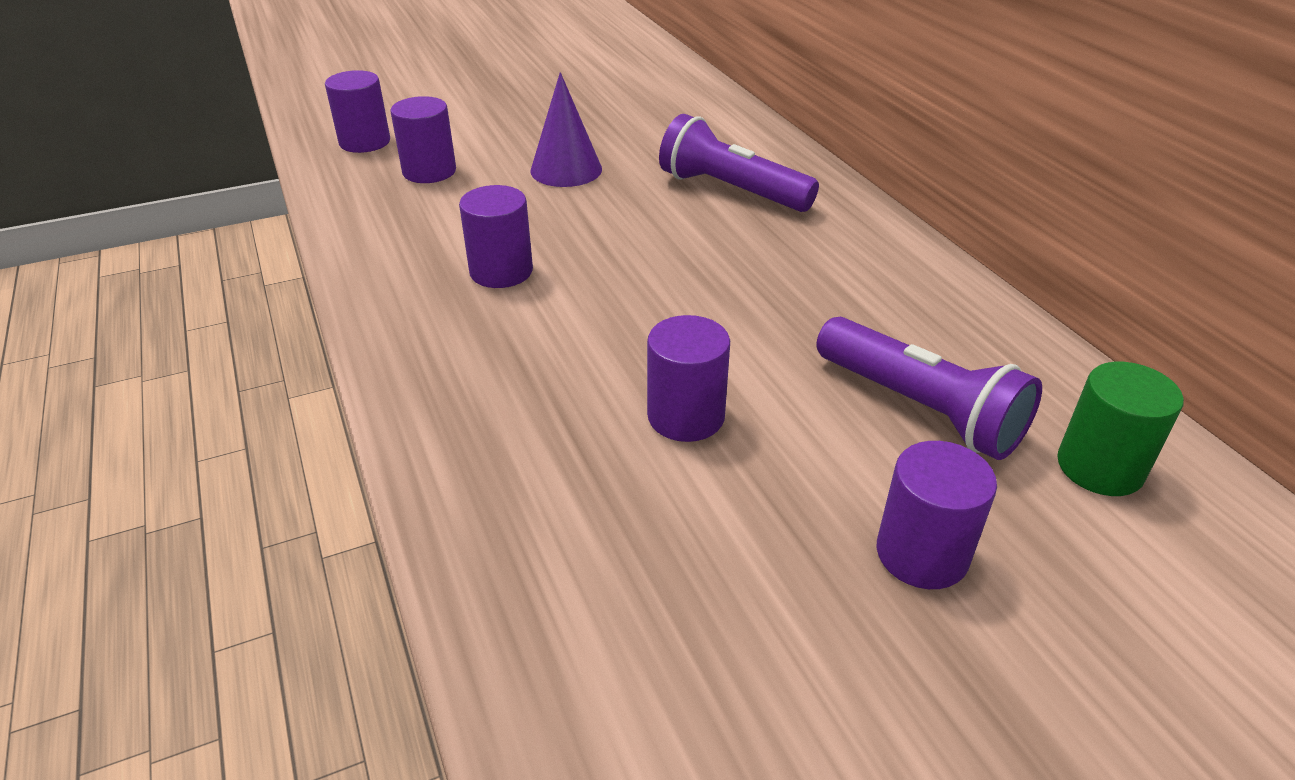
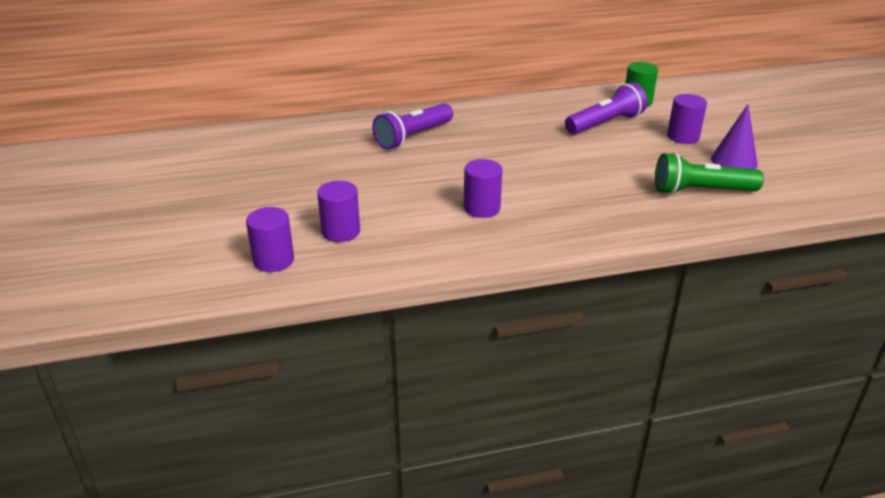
camera: 80 degrees left, 5 degrees down
(566, 170) = (363, 182): purple cone -> purple cone (733, 161)
(615, 572) = (701, 191): none -> green flashlight
(686, 416) = (610, 169): purple cylinder -> none

